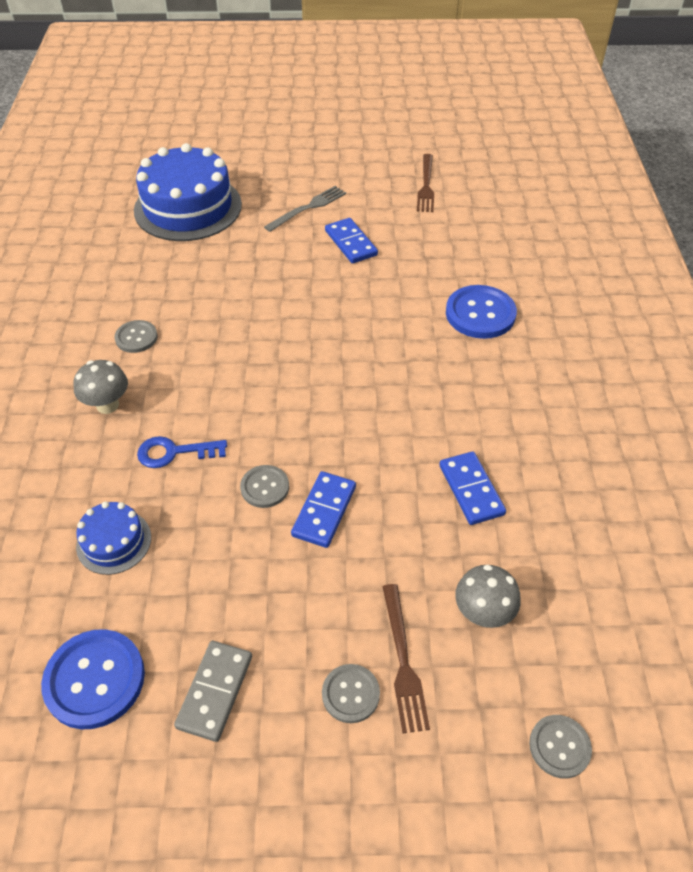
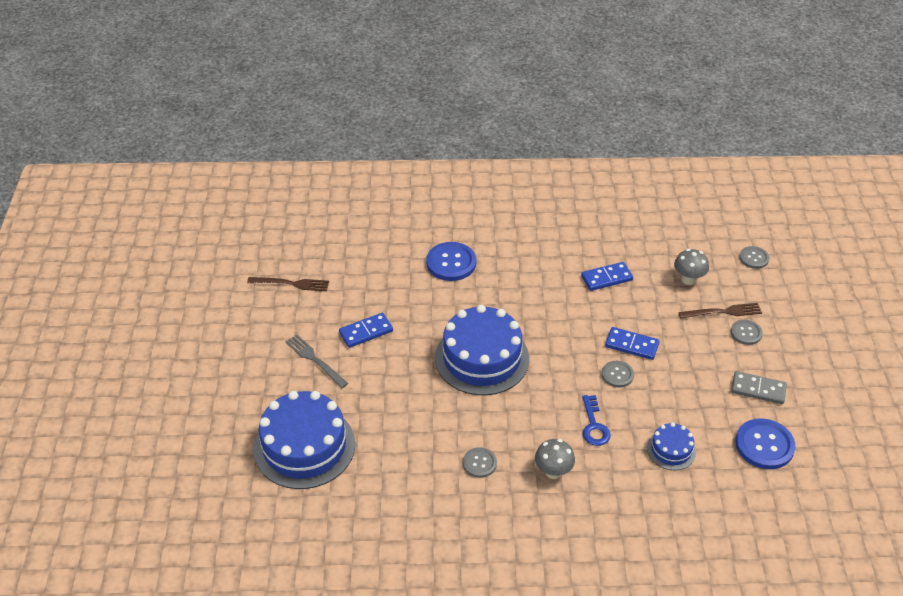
camera: 90 degrees left, 5 degrees down
(304, 342) = (482, 358): none -> blue cake

